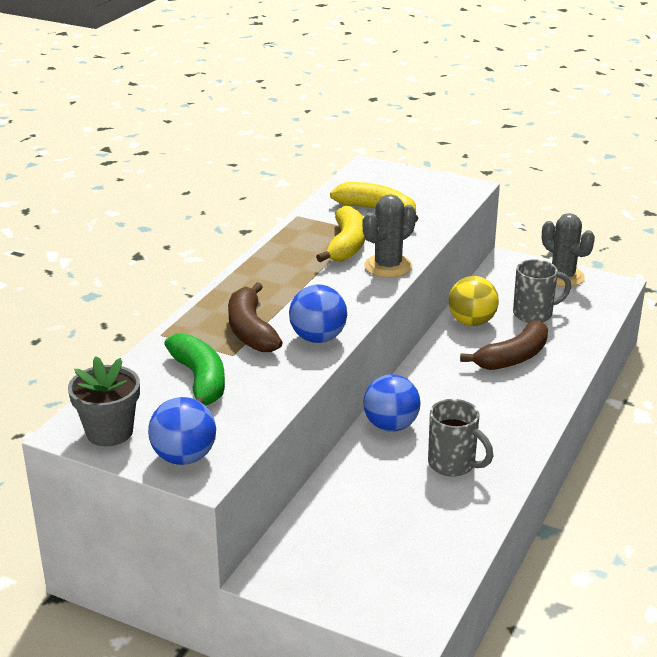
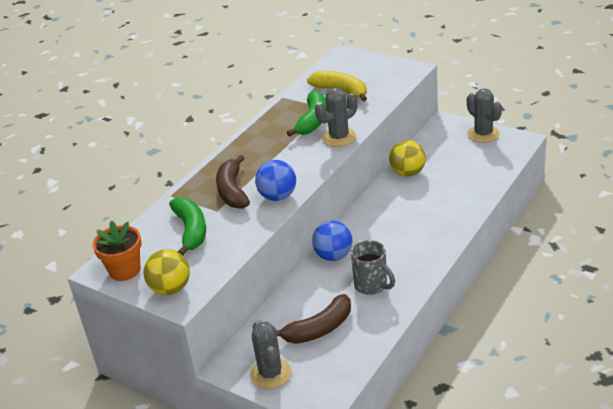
camera: 10 degrees right, 5 degrees up
(109, 432) = (124, 270): grey flower pot -> orange flower pot
(184, 457) = (170, 289): blue ball -> yellow ball
(330, 583) = (270, 374): none -> grey cactus
(346, 245) = (313, 120): yellow banana -> green banana
(513, 357) = (432, 201): brown banana -> brown banana (319, 329)
(534, 314) = (455, 166): grey mug -> none

